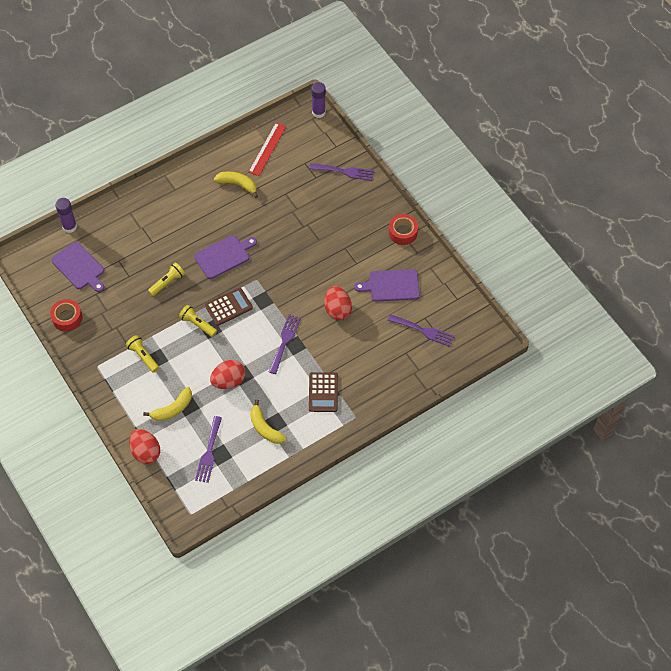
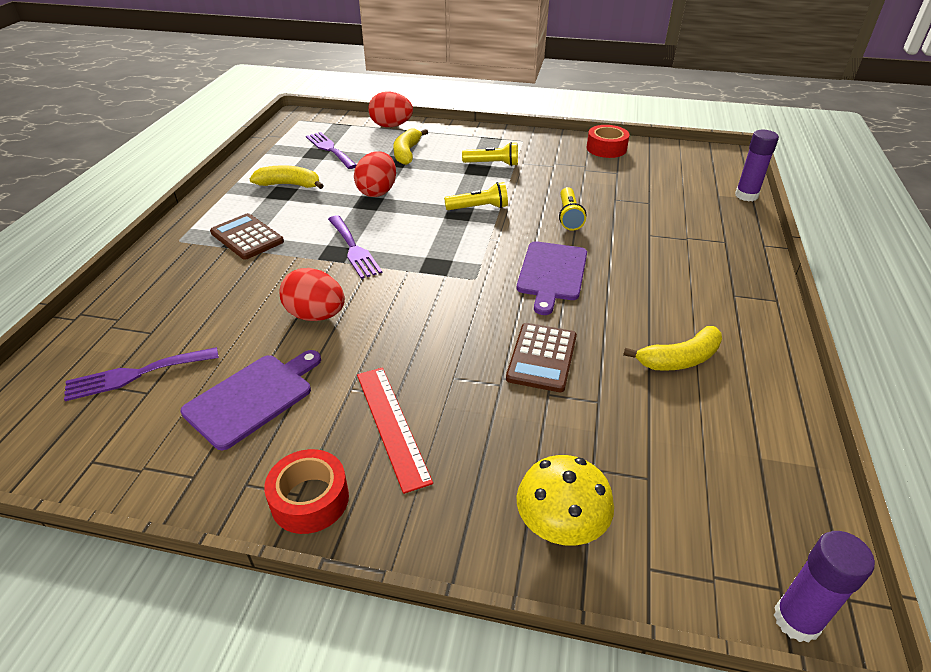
camera: 135 degrees right, 20 degrees down
(79, 267) = (670, 178): purple cutting board -> none
(228, 307) = (468, 237): brown calculator -> brown calculator (542, 357)
(267, 149) = (739, 447): red ruler -> red ruler (392, 425)
(344, 171) = (560, 526): purple fork -> yellow mushroom

